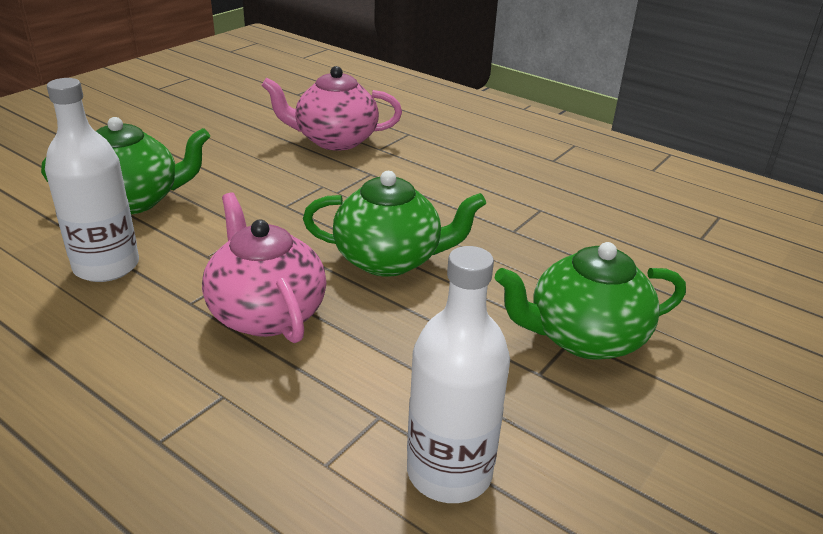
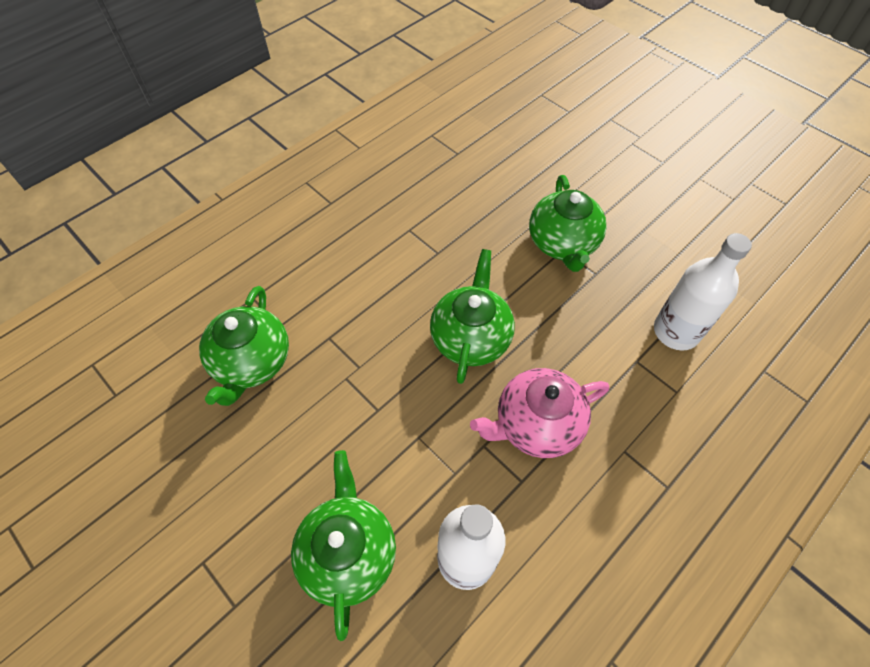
camera: 80 degrees left, 25 degrees up
(335, 140) = (252, 362): pink teapot -> green teapot

